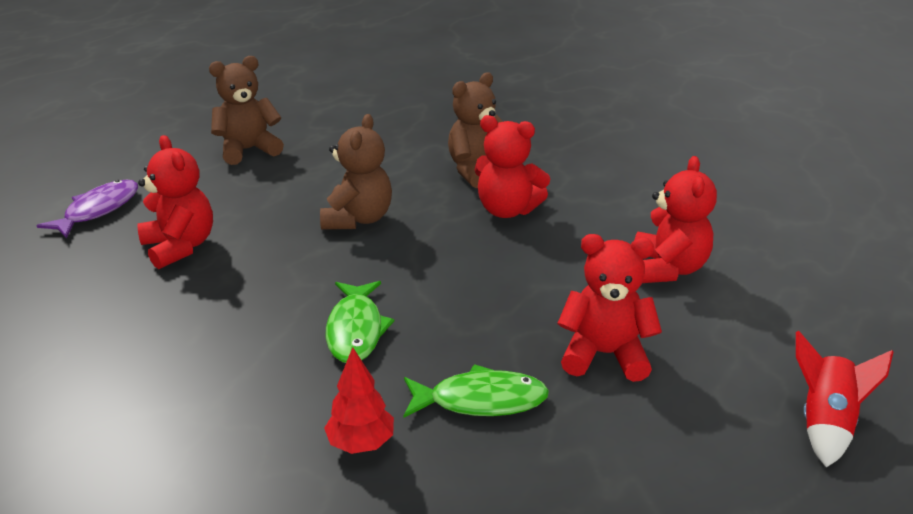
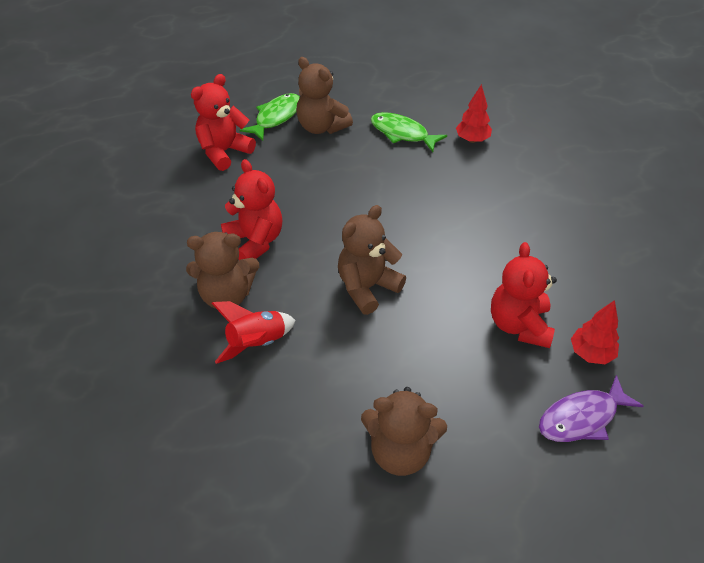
camera: 145 degrees left, 15 degrees up
(95, 252) = (590, 353): none -> red tree
(355, 330) = (435, 196): green fish -> green fish (276, 117)
(604, 354) = (321, 127): red teddy bear -> brown teddy bear
(825, 423) = (272, 67): red rocket -> red rocket (256, 343)

